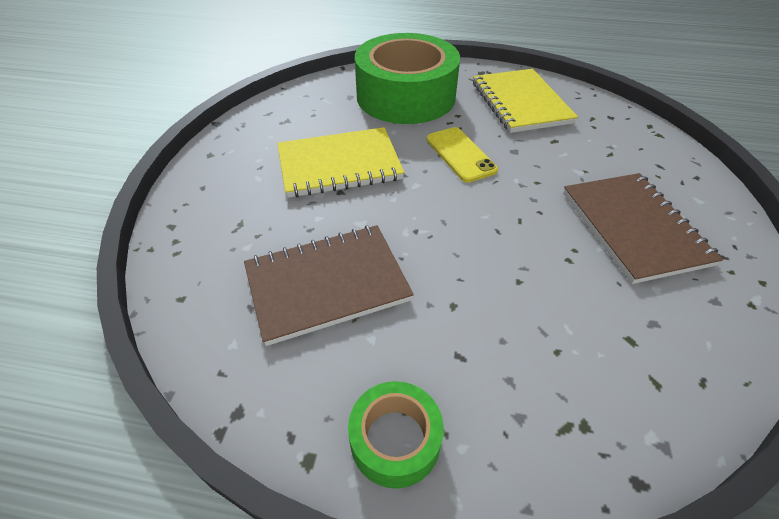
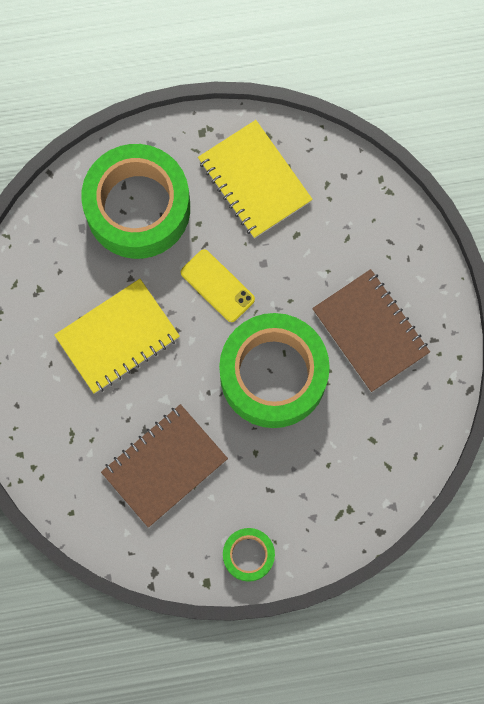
camera: 20 degrees left, 30 degrees up
(501, 235) = (273, 375): none -> green tape

